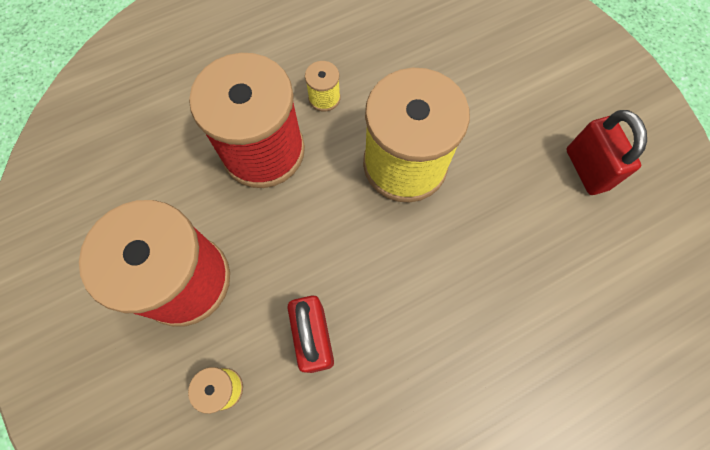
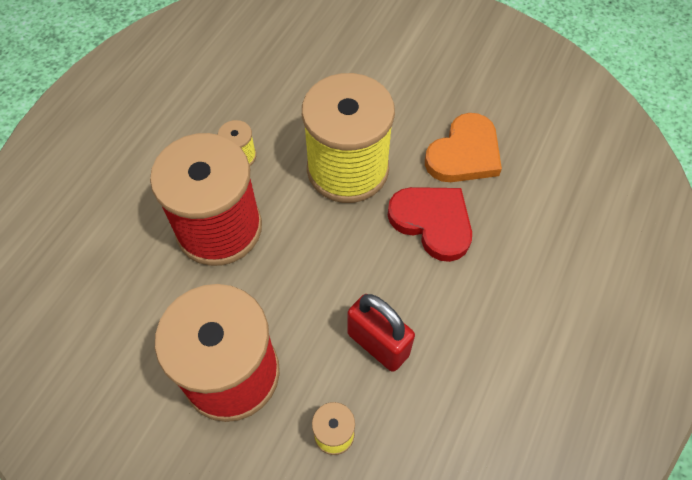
camera: 35 degrees left, 10 degrees down
(443, 261) = (432, 222): none -> red heart
(522, 214) = (464, 153): none -> orange heart
(586, 169) = (485, 95): red padlock -> none

